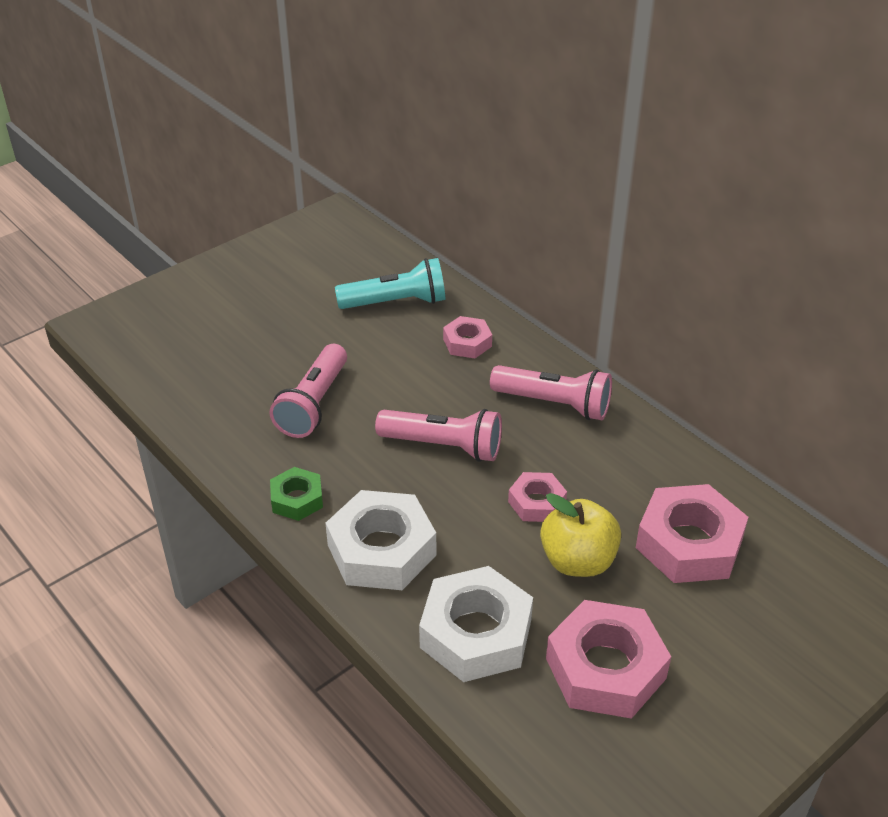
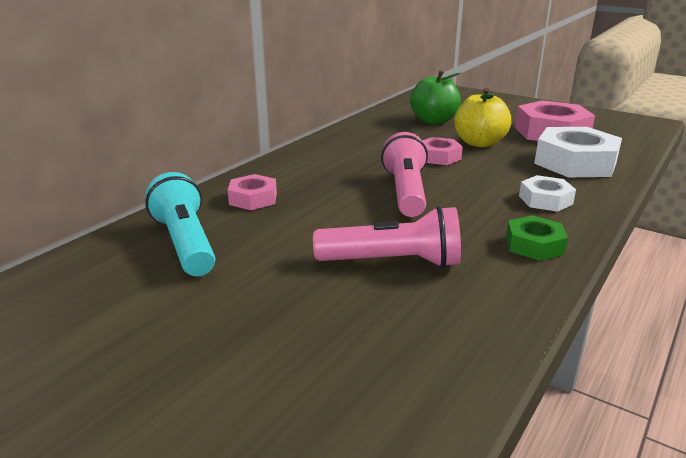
camera: 105 degrees left, 15 degrees down
(381, 550) = (545, 200): white nut -> white nut, size x0.55
(554, 404) = (325, 160): pink flashlight -> none
(689, 543) = (434, 121): pink nut -> green apple

